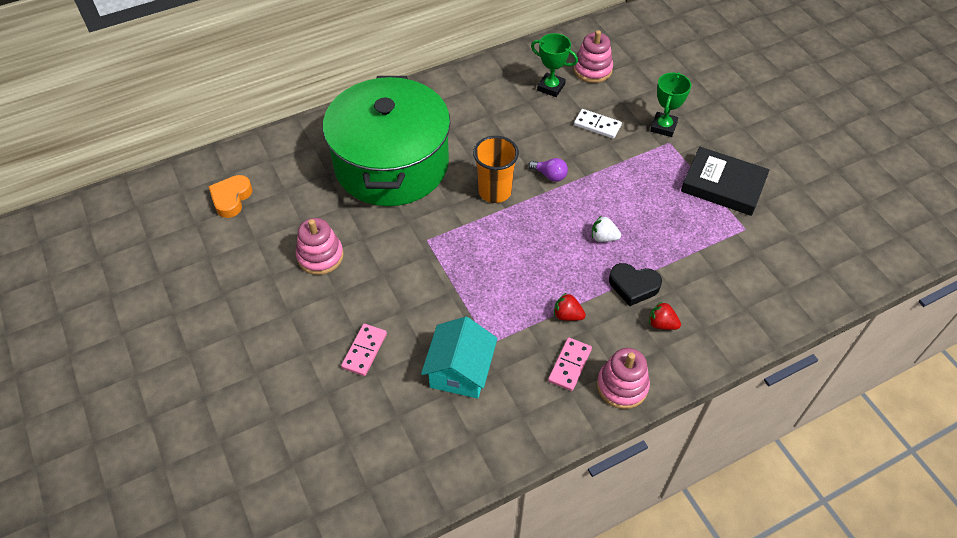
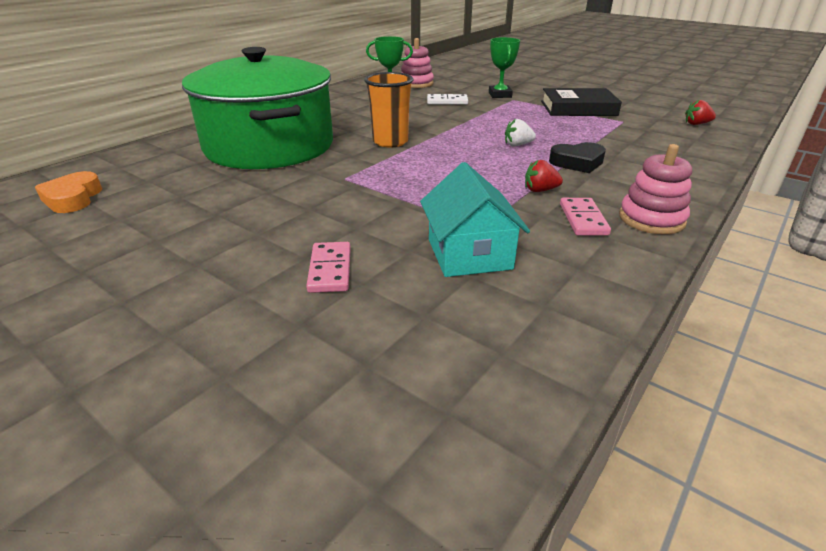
camera: 25 degrees left, 20 degrees down
(320, 256) = (219, 213): pink stacking toy -> none
(550, 175) = (433, 126): purple light bulb -> none
(661, 324) = (631, 176): red strawberry -> red strawberry (696, 124)

